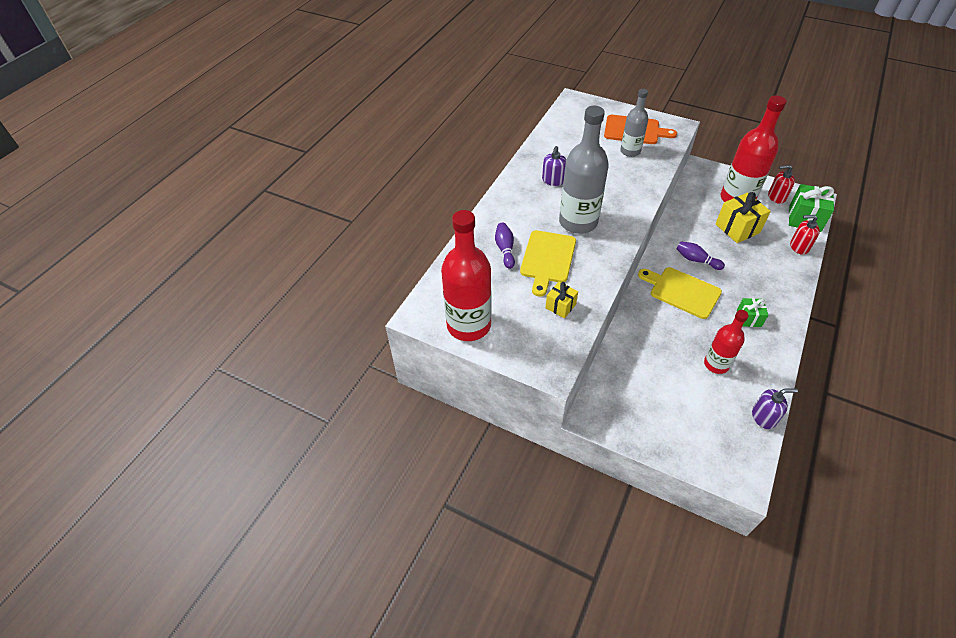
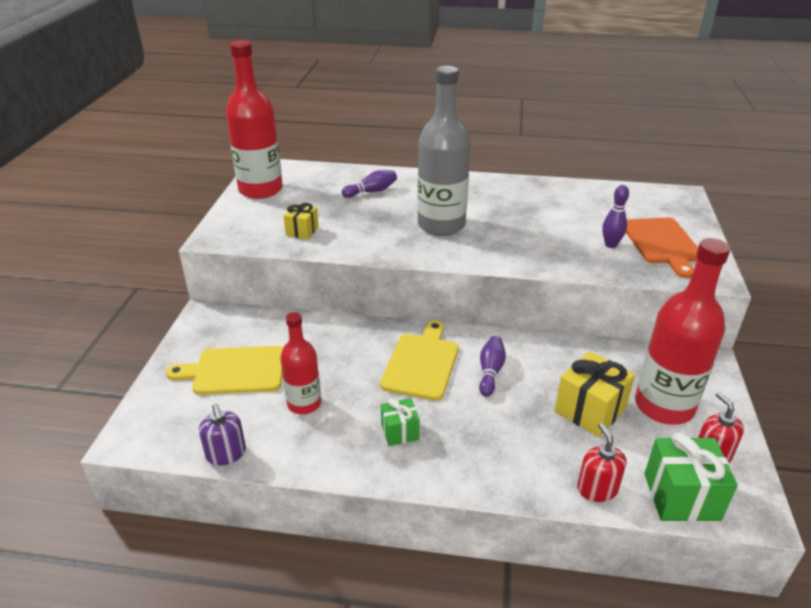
camera: 70 degrees right, 15 degrees down
(547, 259) = (369, 215): yellow cutting board -> yellow cutting board (235, 371)
(553, 180) = (504, 201): purple soap dispenser -> none
(630, 151) = (610, 245): grey bottle -> purple bowling pin

